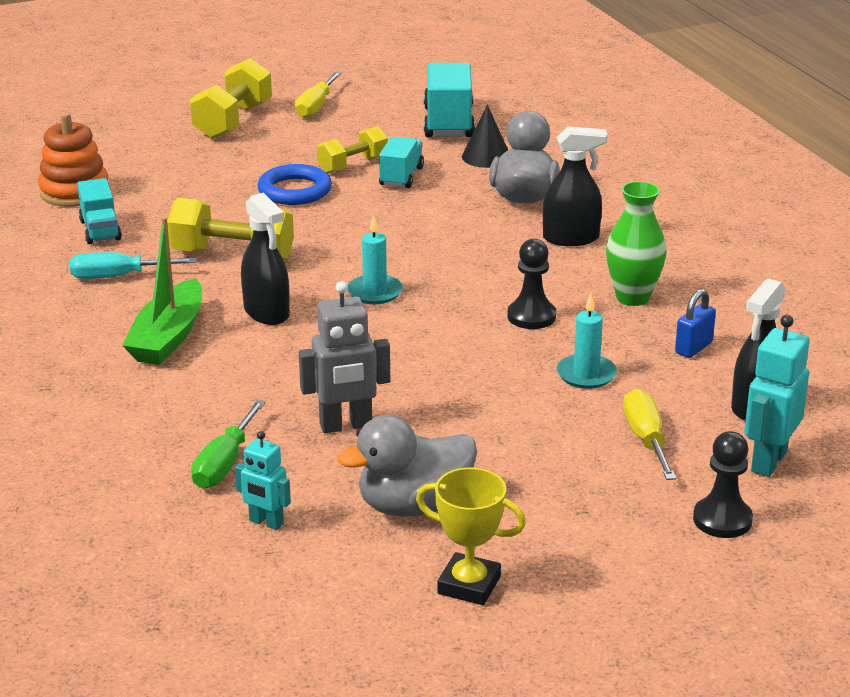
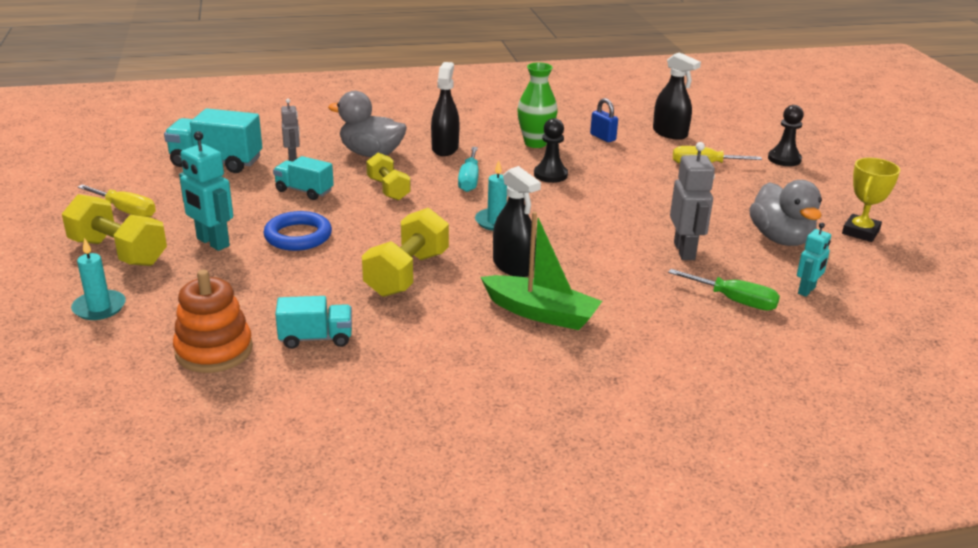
camera: 80 degrees left, 0 degrees up
(118, 276) = (419, 332): turquoise screwdriver -> turquoise screwdriver (469, 180)
(267, 312) = (513, 266): black spray bottle -> black spray bottle turned 75 degrees clockwise
(353, 165) = (266, 207): yellow dumbbell -> yellow dumbbell (388, 189)
(486, 157) = (293, 157): black cone -> grey robot
(586, 374) = (628, 169): turquoise candle -> turquoise candle (99, 307)
(768, 461) = (727, 140): turquoise robot -> turquoise robot (212, 242)

